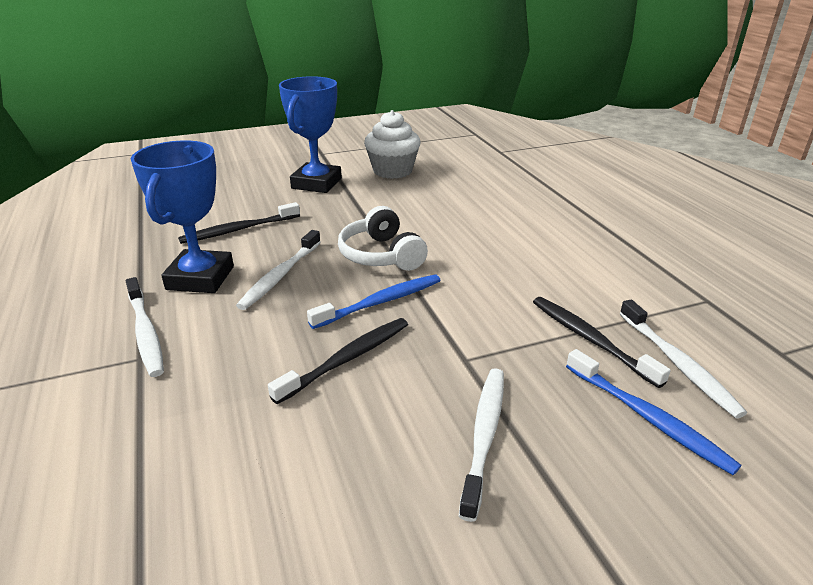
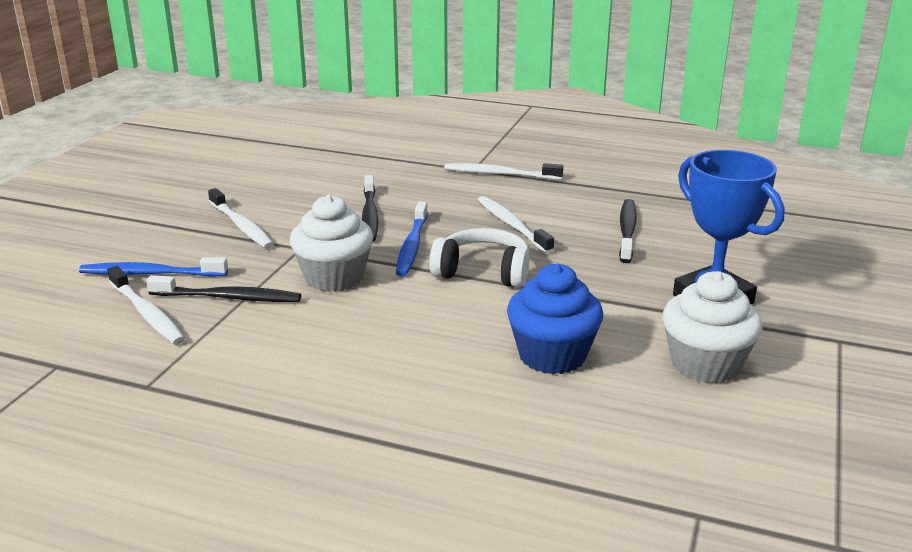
camera: 130 degrees right, 5 degrees down
(200, 278) = (552, 200): blue trophy -> none
(446, 202) = (552, 356): none -> blue cupcake
(483, 309) = (334, 278): none -> white cupcake
(678, 364) = (147, 313): white toothbrush -> white toothbrush turned 150 degrees counterclockwise

